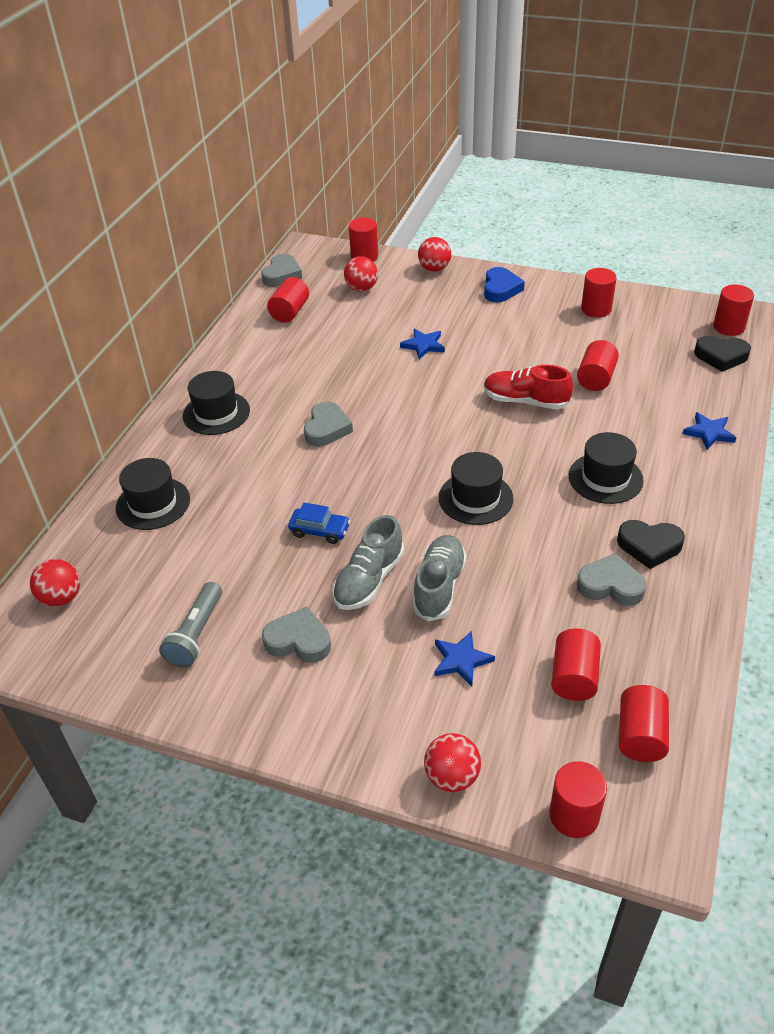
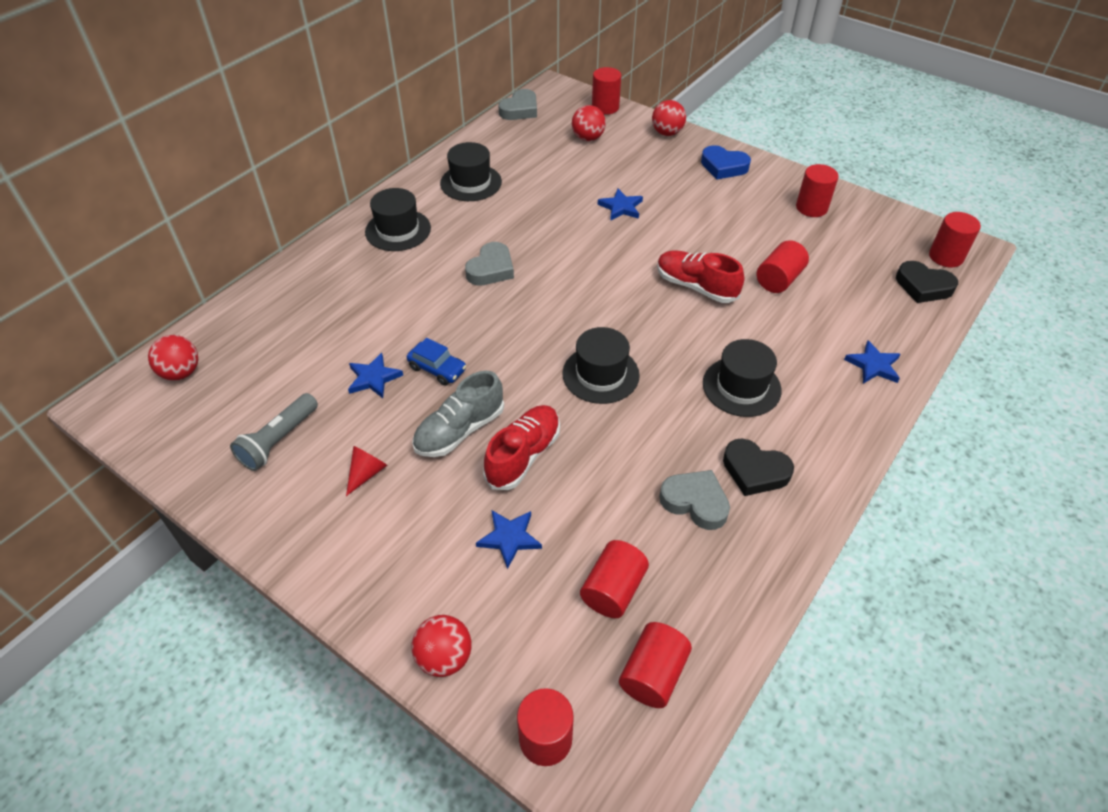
camera: 15 degrees right, 5 degrees up
(153, 503) = (301, 303): black hat -> black hat (471, 183)
(261, 554) = (373, 378): none -> blue star
(290, 312) = (510, 147): red cylinder -> none
(298, 640) = (366, 473): grey heart -> red cone
(439, 586) = (523, 455): grey shoe -> red shoe
(501, 289) = (723, 167): blue heart -> blue heart turned 90 degrees clockwise

